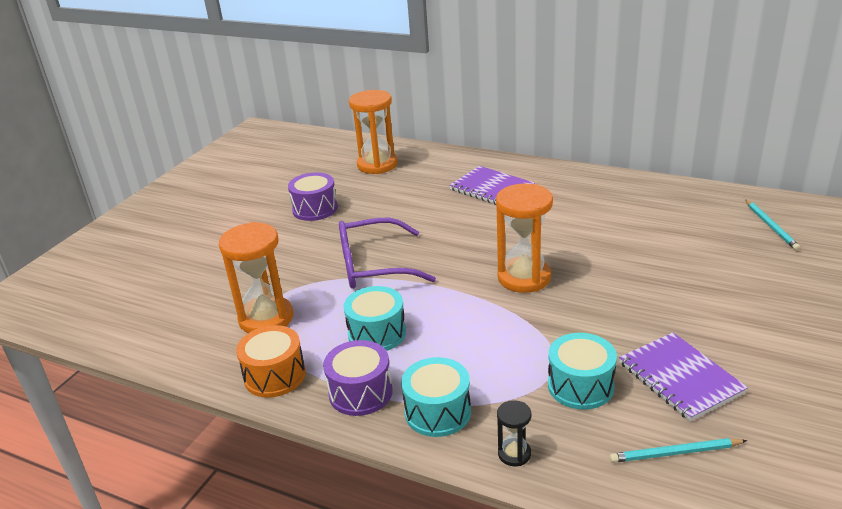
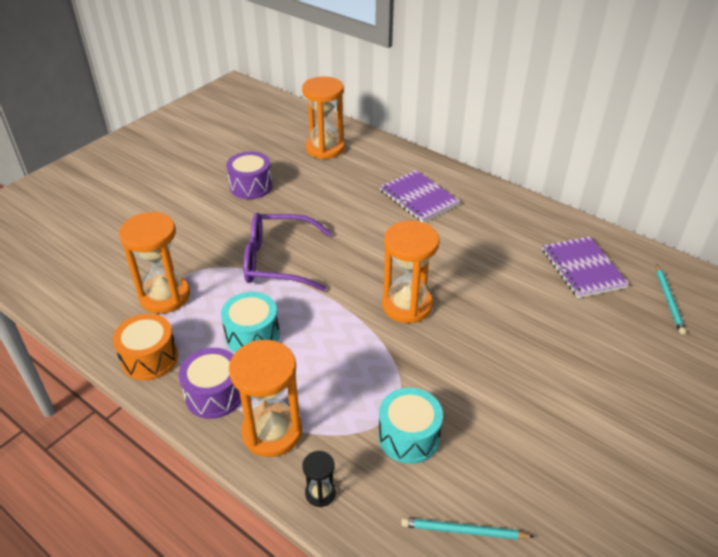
camera: 10 degrees right, 10 degrees up
(437, 412) = (272, 432): turquoise drum -> orange hourglass
(680, 378) = (504, 451): purple notebook -> purple notebook (583, 268)

